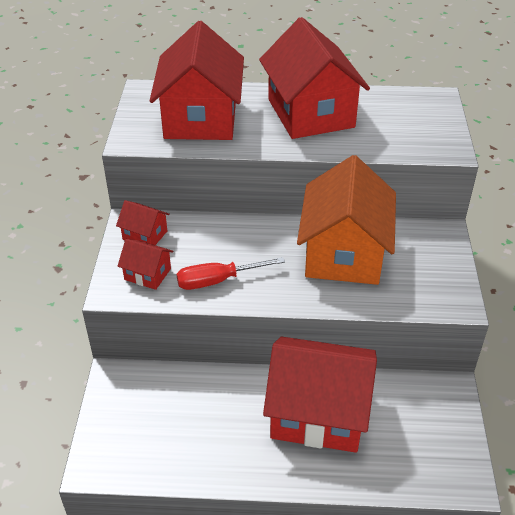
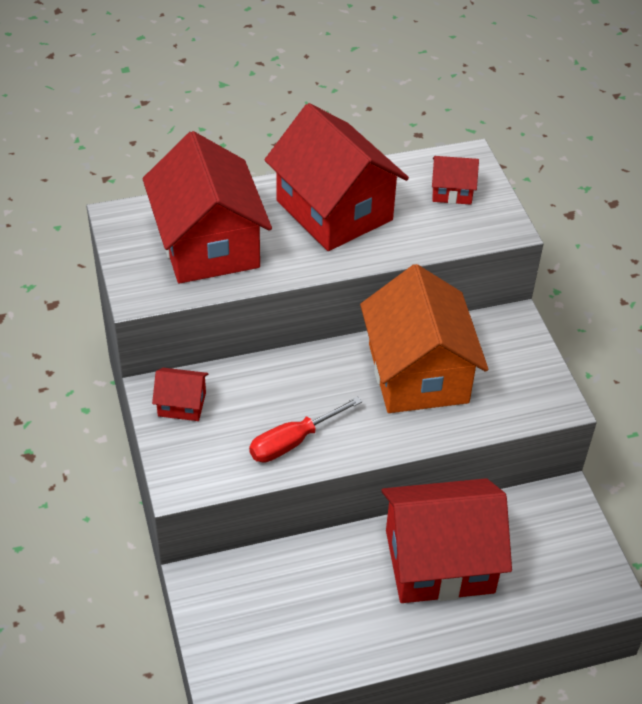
camera: 20 degrees left, 5 degrees up
(147, 274) = (209, 453): red house -> red house (452, 191)

